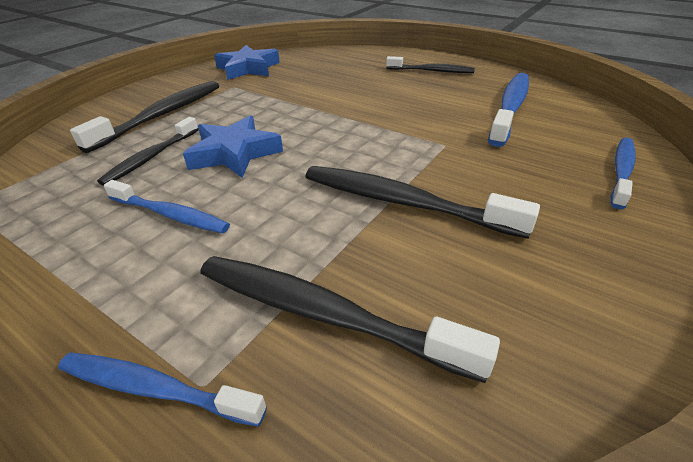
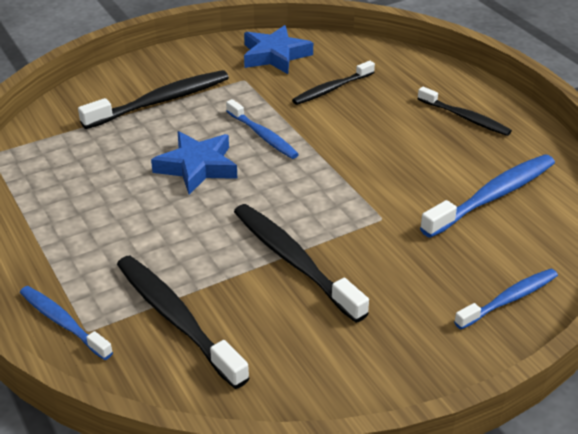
camera: 25 degrees right, 0 degrees up
(152, 157) = (132, 149): black toothbrush -> black toothbrush (332, 89)
(169, 214) = (120, 210): blue toothbrush -> blue toothbrush (262, 135)

